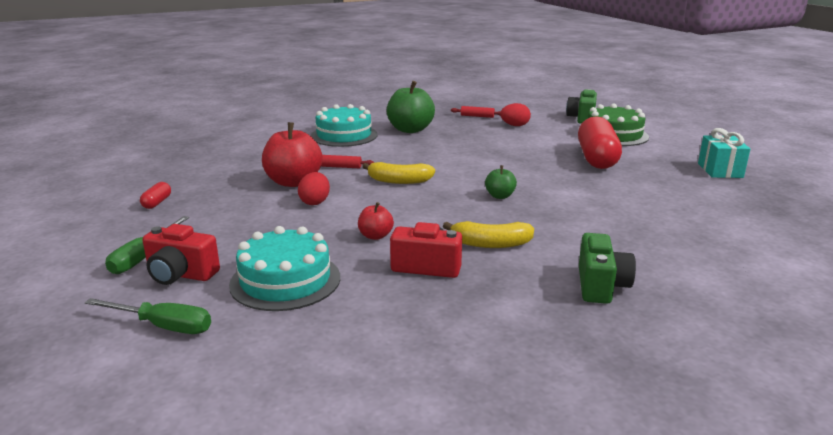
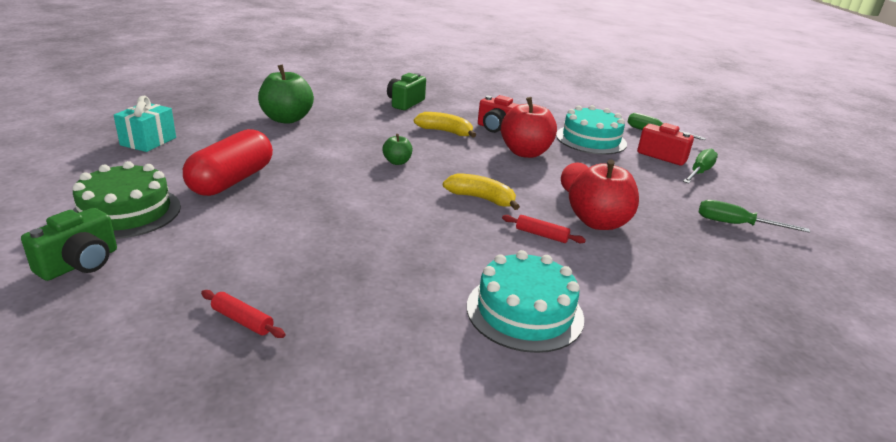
camera: 165 degrees left, 5 degrees up
(157, 203) = (736, 224): red capsule -> green screwdriver
(375, 236) = (525, 152): red apple -> red apple, size x1.98
(410, 130) = (404, 302): green apple -> green apple (286, 119)
(515, 125) = (222, 270): red egg -> none

